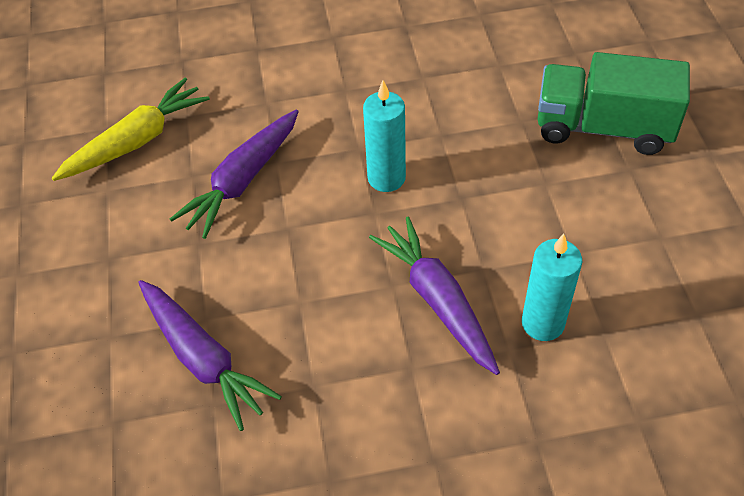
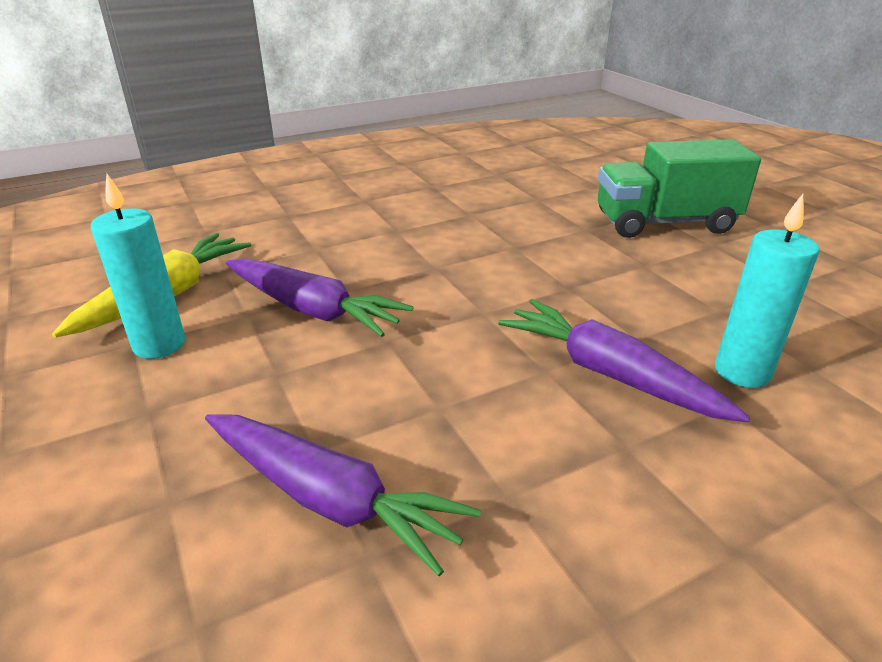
camera: 20 degrees left, 20 degrees down
(242, 181) = (313, 310): purple carrot -> purple carrot turned 75 degrees counterclockwise
(386, 178) = (480, 284): turquoise candle -> turquoise candle (159, 344)

